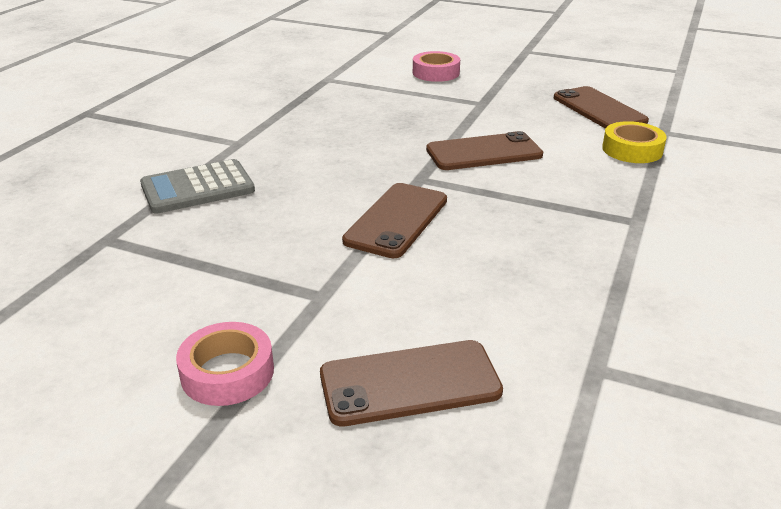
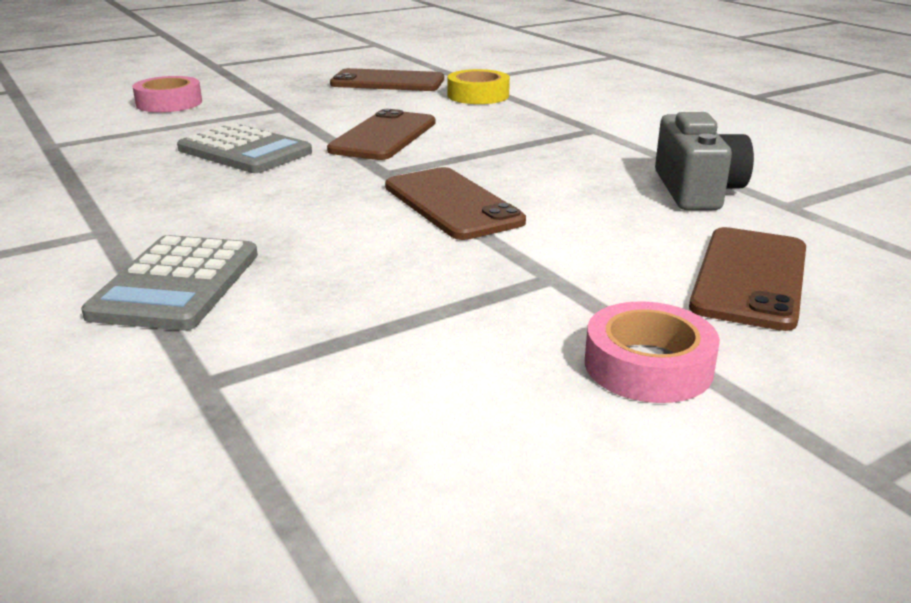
camera: 55 degrees left, 5 degrees down
(392, 125) = (244, 151): none -> grey calculator
(564, 311) = (696, 190): none -> grey camera

